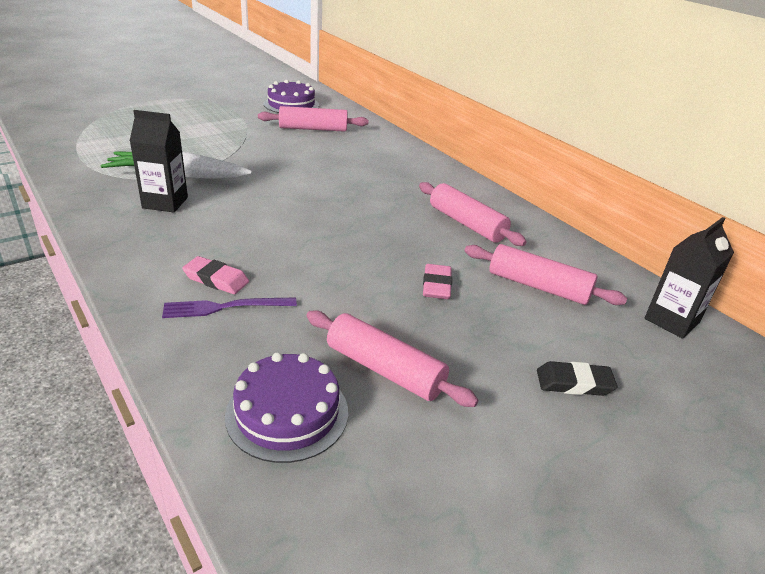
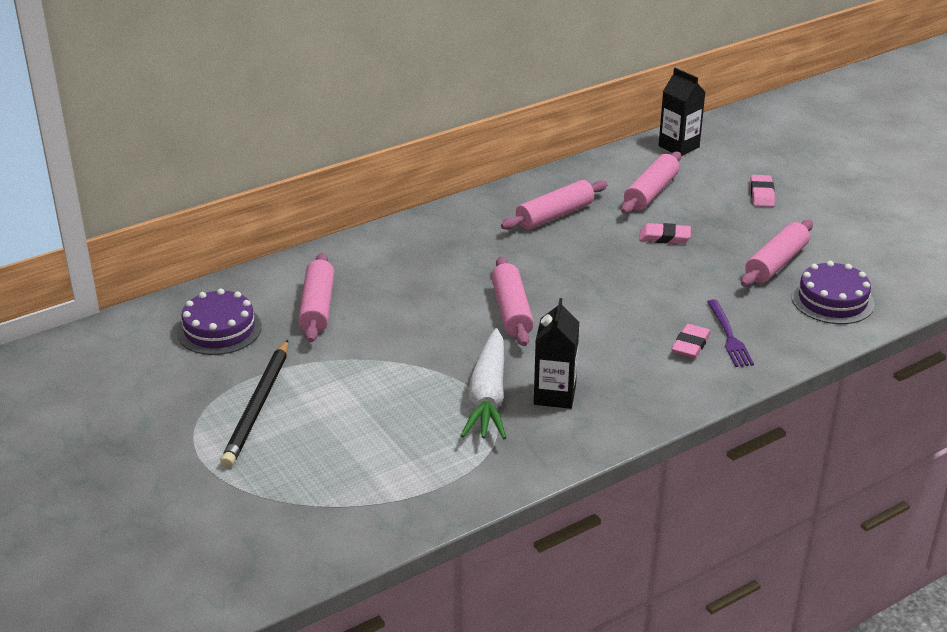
camera: 85 degrees left, 0 degrees up
(202, 112) = (258, 406): none -> black pencil
(297, 193) = (512, 311): none -> pink rolling pin
(574, 383) = (762, 194): black eraser -> pink eraser

